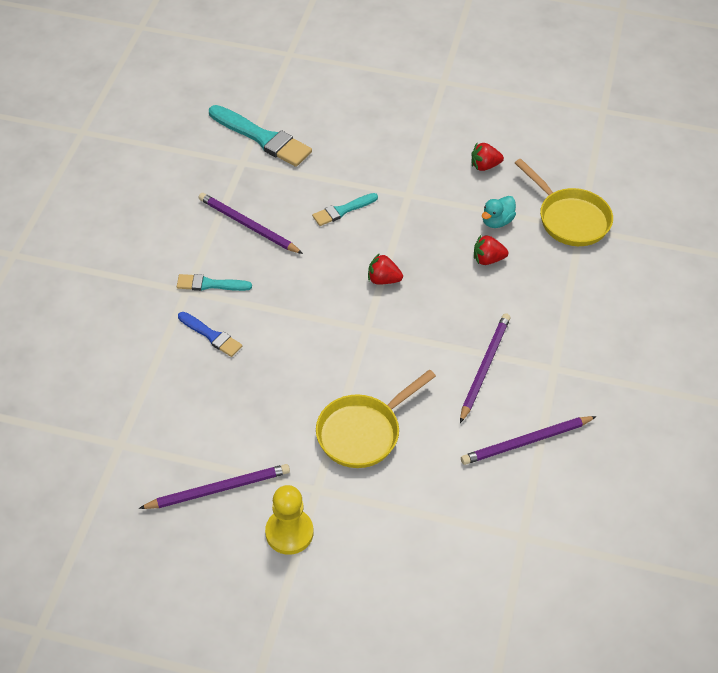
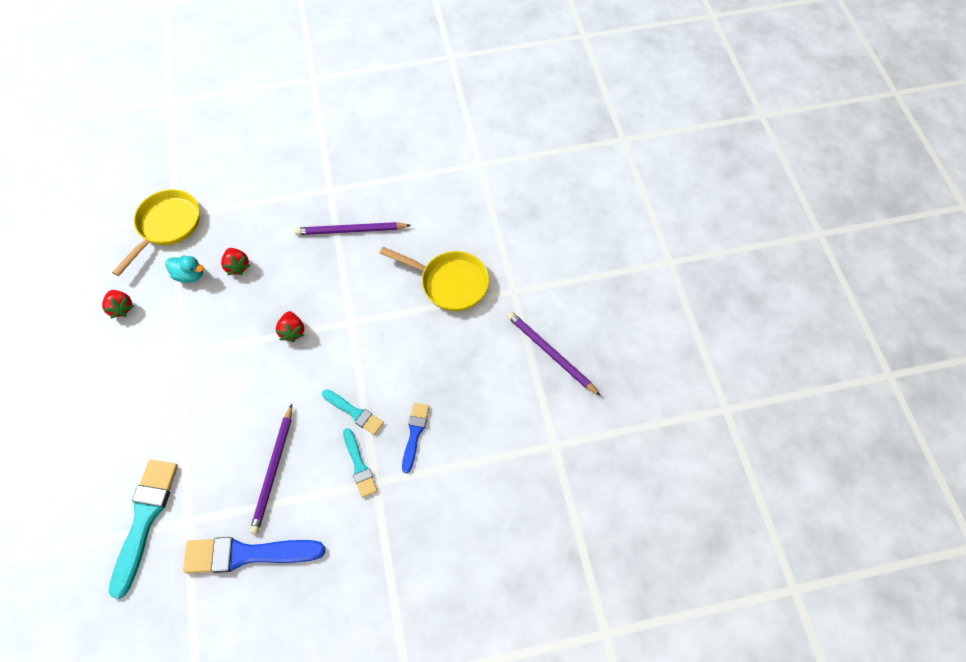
camera: 115 degrees left, 10 degrees up
(187, 189) = (247, 554): none -> blue brush
(289, 532) = (556, 292): yellow pawn -> none
(342, 210) = (222, 398): turquoise brush -> turquoise brush (354, 413)
(526, 442) = (404, 185): purple pencil -> none

